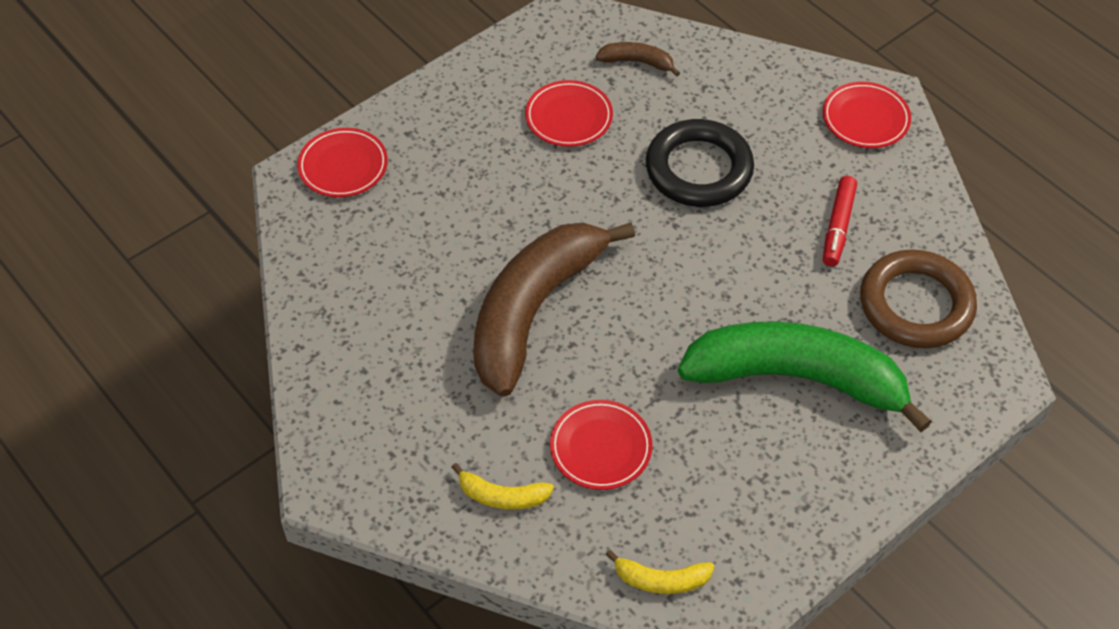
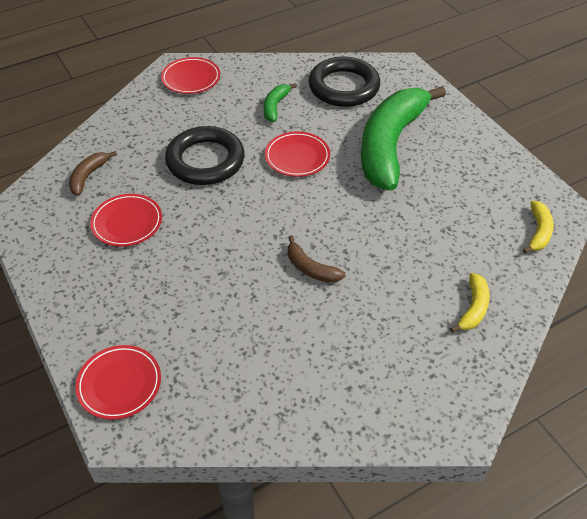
camera: 80 degrees left, 5 degrees down
(534, 311) = (311, 268): brown banana -> brown banana, size x0.40
(600, 447) = (435, 247): red plate -> red plate (297, 157)
(838, 226) = (275, 106): red marker -> green banana
(916, 305) = (344, 87): brown ring -> black ring

